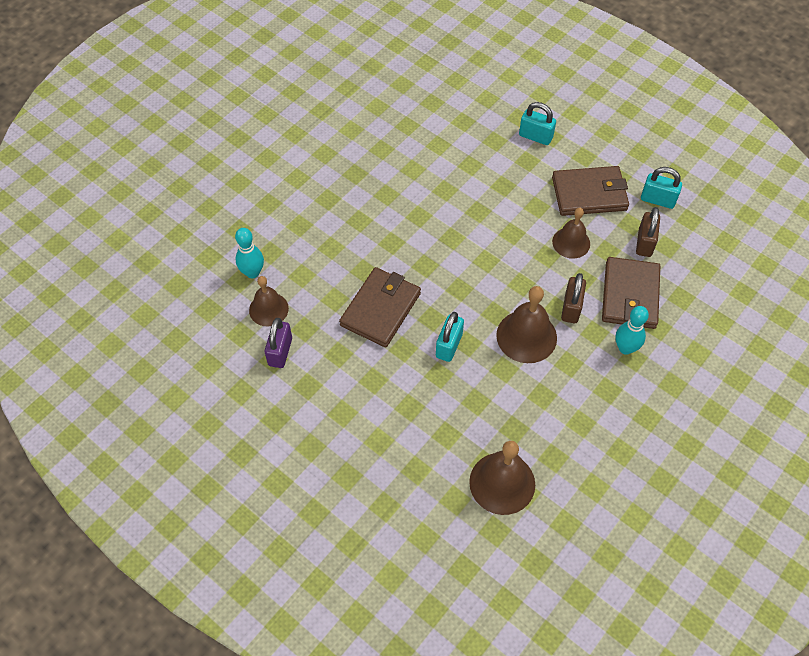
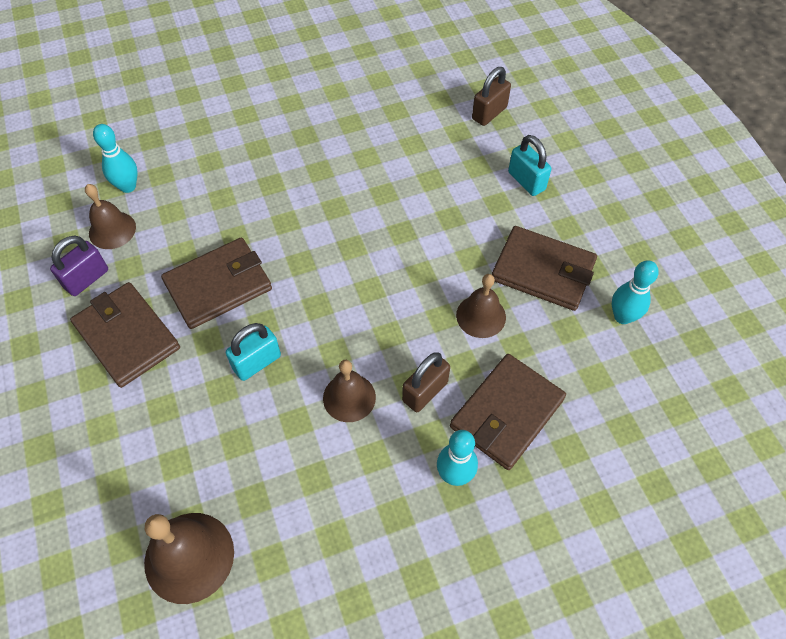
camera: 30 degrees right, 0 degrees up
(345, 375) = (127, 336): none -> brown wallet
(526, 336) = (349, 397): brown bell -> brown bell, size x0.66
(644, 243) = (570, 359): brown padlock -> brown padlock (489, 113)
(657, 200) = (622, 316): turquoise padlock -> turquoise bowling pin

